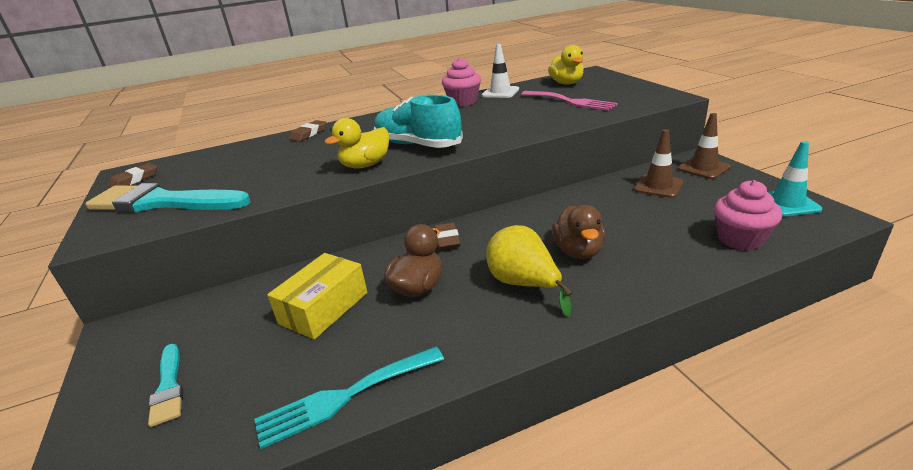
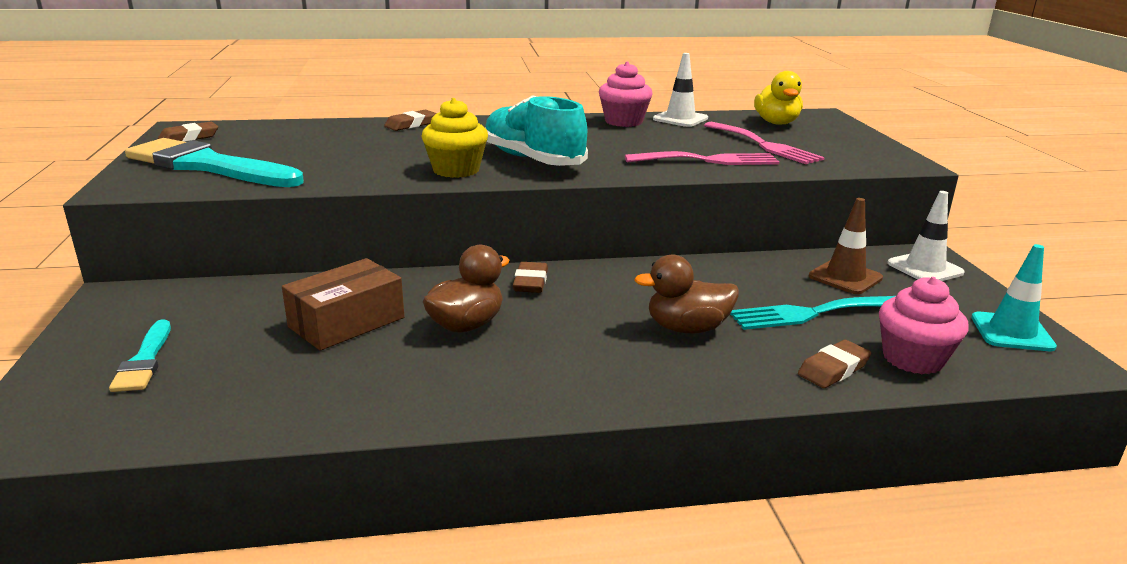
camera: 10 degrees right, 5 degrees down
(324, 308) = (346, 322): yellow box -> brown box
(344, 397) = (323, 412): turquoise fork -> turquoise fork (811, 313)
(365, 165) = (456, 170): yellow duck -> yellow cupcake
(524, 284) = (596, 349): yellow pear -> none
(542, 120) = (709, 160): none -> pink fork
(578, 251) = (687, 328): brown duck -> brown duck turned 75 degrees clockwise
(695, 260) = (833, 369): none -> brown eraser
(703, 168) = (925, 268): brown traffic cone -> white traffic cone

